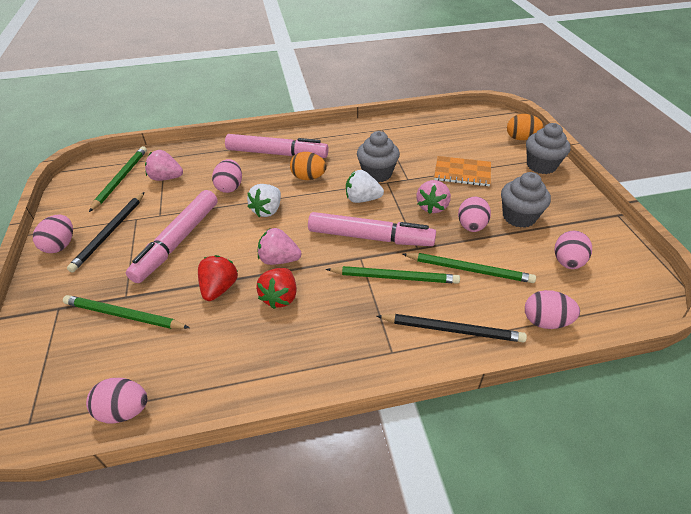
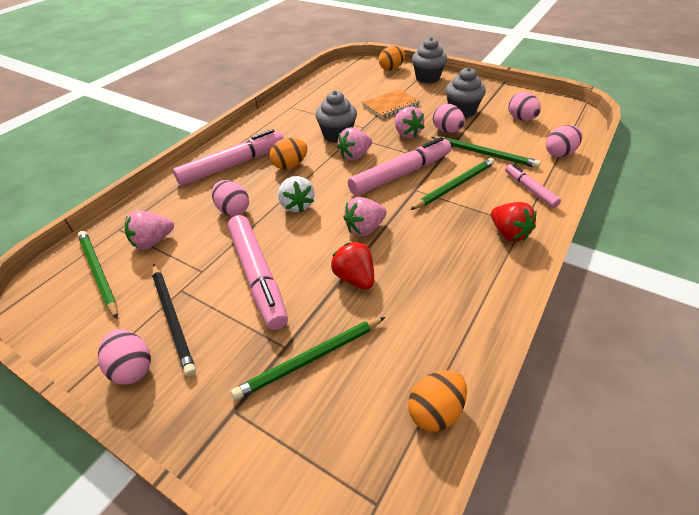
camera: 45 degrees left, 0 degrees up
(124, 410) = (435, 411): pink egg -> orange egg
(280, 297) = (408, 249): red strawberry -> red strawberry (508, 233)
(362, 199) = (355, 156): white strawberry -> pink strawberry
(452, 330) = (530, 189): black pencil -> pink marker
(469, 269) = (485, 154): green pencil -> green pencil turned 60 degrees clockwise

